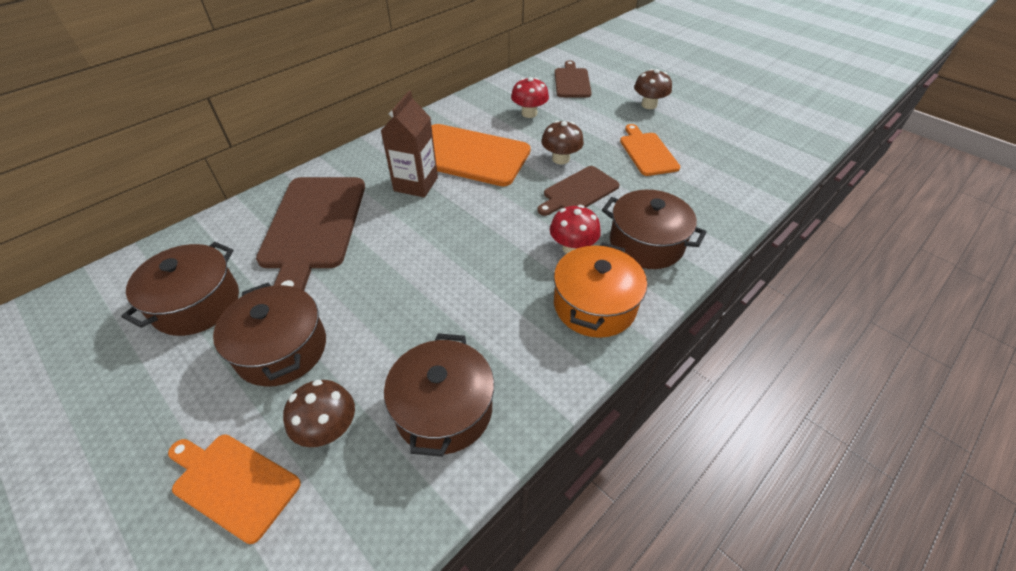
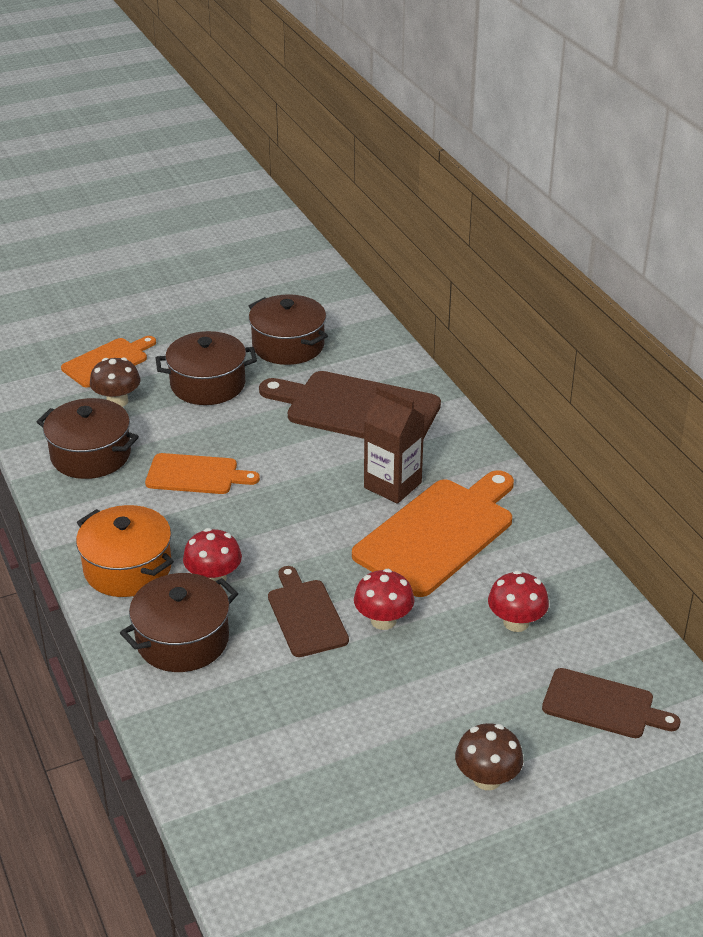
camera: 110 degrees right, 10 degrees down
(560, 159) = (383, 620): brown mushroom -> red mushroom
(647, 152) = (355, 717): orange cutting board -> orange cutting board (196, 475)

